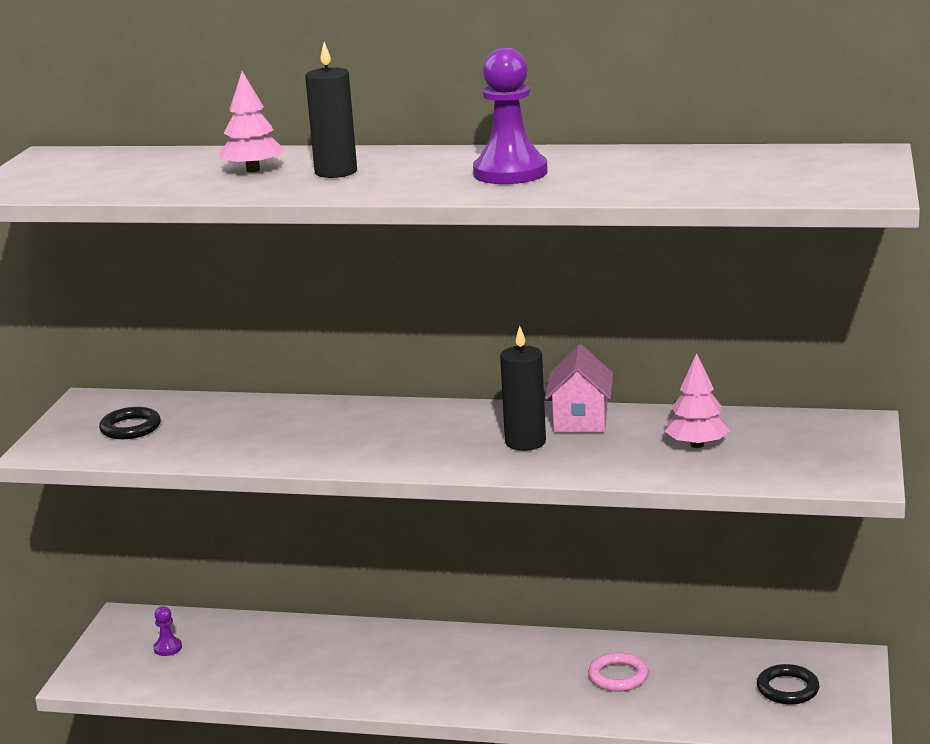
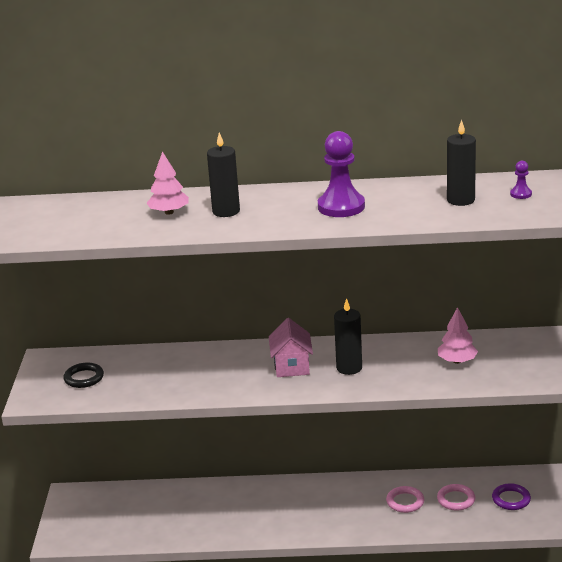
camera: 10 degrees left, 5 degrees up
(168, 648) = (106, 512): purple pawn -> purple pawn (521, 194)
(580, 421) = (378, 348): pink house -> pink house (291, 366)
(699, 172) = (460, 200): none -> black candle
(699, 681) = (456, 500): none -> pink ring
(787, 689) = (511, 499): black ring -> purple ring

